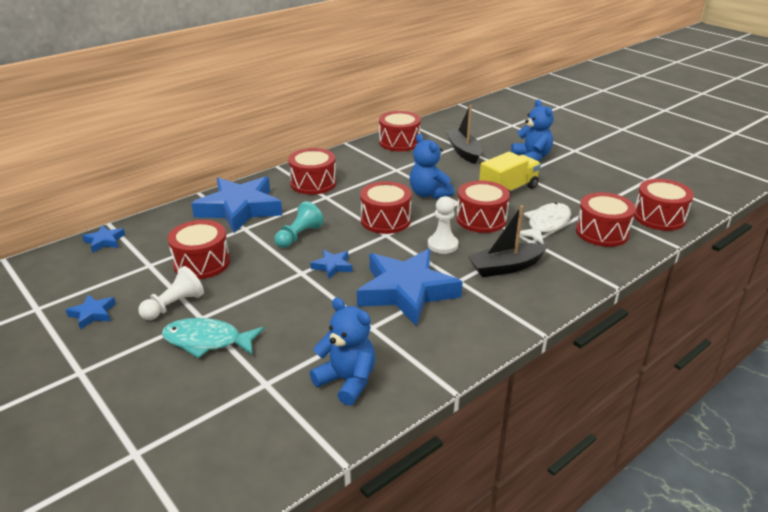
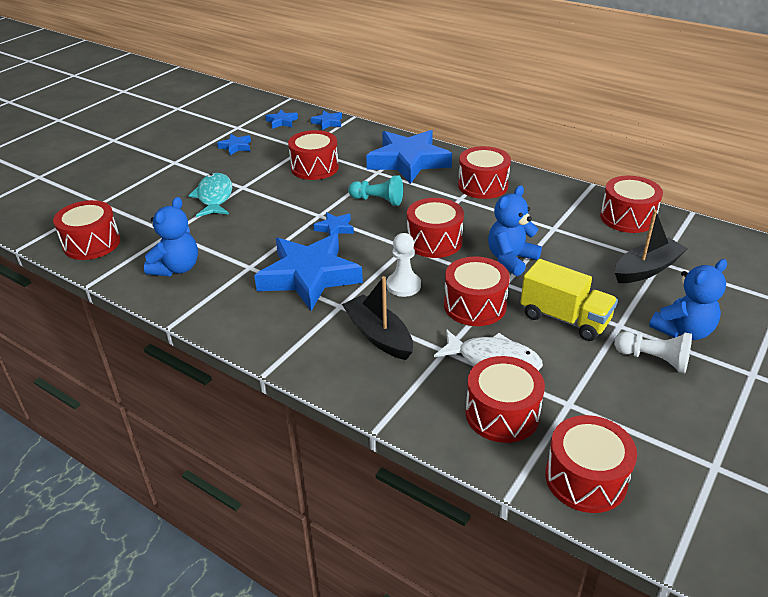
camera: 75 degrees right, 5 degrees up
(64, 272) = (282, 122): none -> blue star
(174, 305) = (254, 172): white pawn -> white pawn (653, 359)
(244, 461) = (92, 243): none -> red drum

